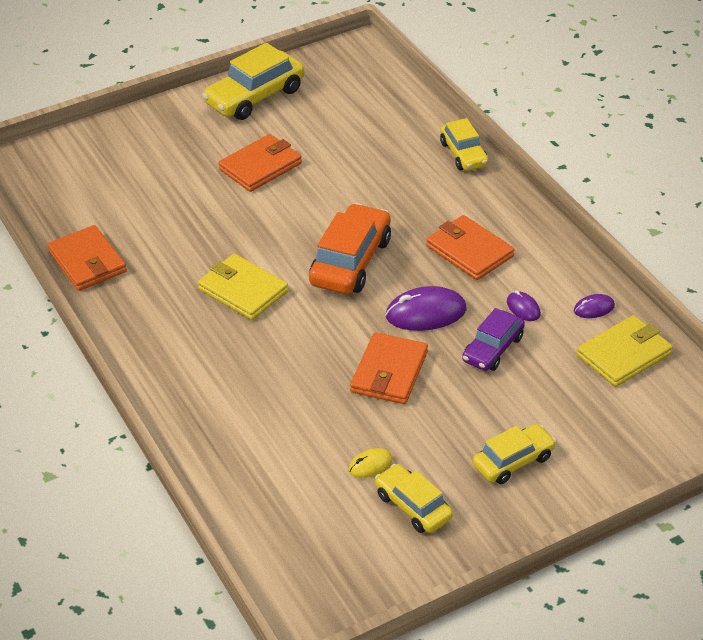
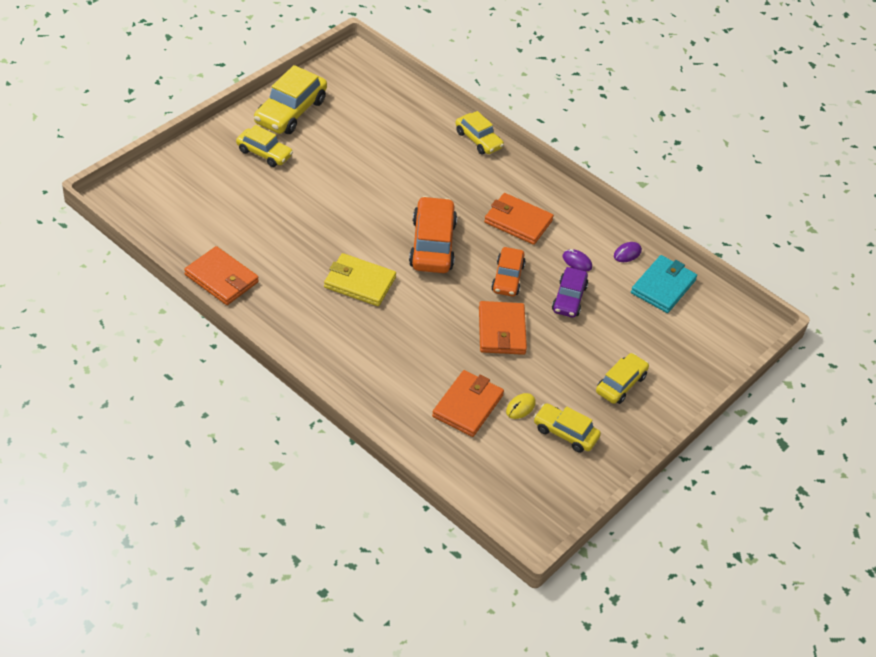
camera: 25 degrees left, 5 degrees up
(203, 136) = (264, 153): none -> yellow car
(260, 166) = (324, 173): orange wallet -> orange wallet (467, 406)
(426, 313) = (507, 278): purple mouse -> orange car
(624, 354) = (663, 286): yellow wallet -> turquoise wallet

